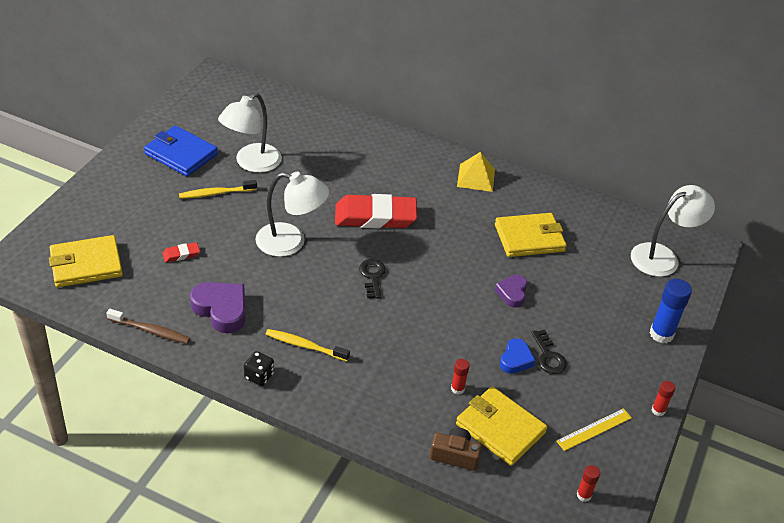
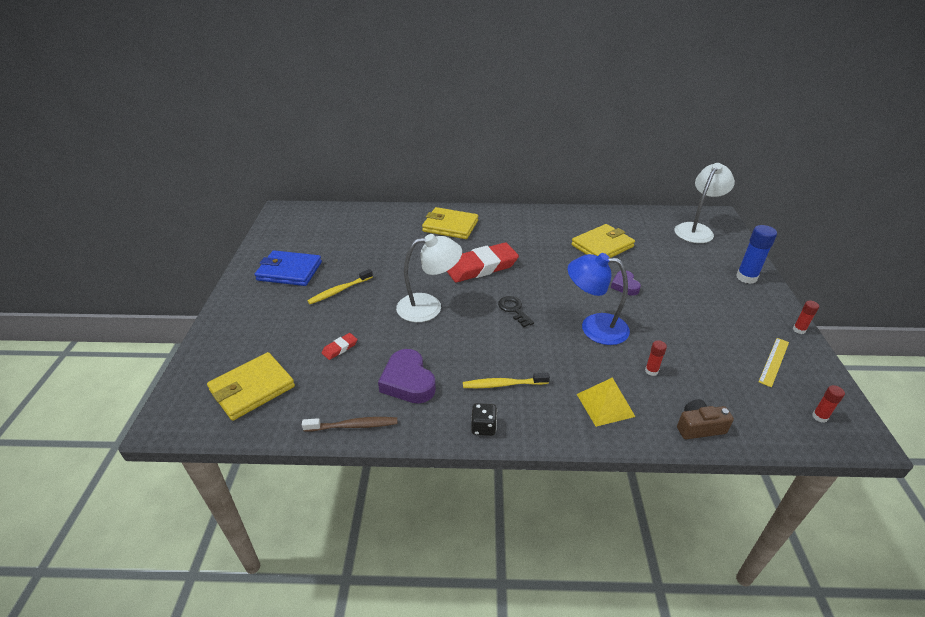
camera: 20 degrees left, 5 degrees down
(221, 309) = (408, 381): purple heart -> purple heart turned 135 degrees counterclockwise
(251, 163) = (355, 260): white lamp -> none
(439, 325) = (594, 327): none -> blue lamp
(476, 177) = (531, 220): yellow pyramid -> yellow pyramid (605, 405)
(500, 428) = (711, 389): yellow wallet -> yellow wallet (450, 226)
(515, 359) = (671, 331): blue heart -> none
(548, 356) = (691, 320): black key -> none

